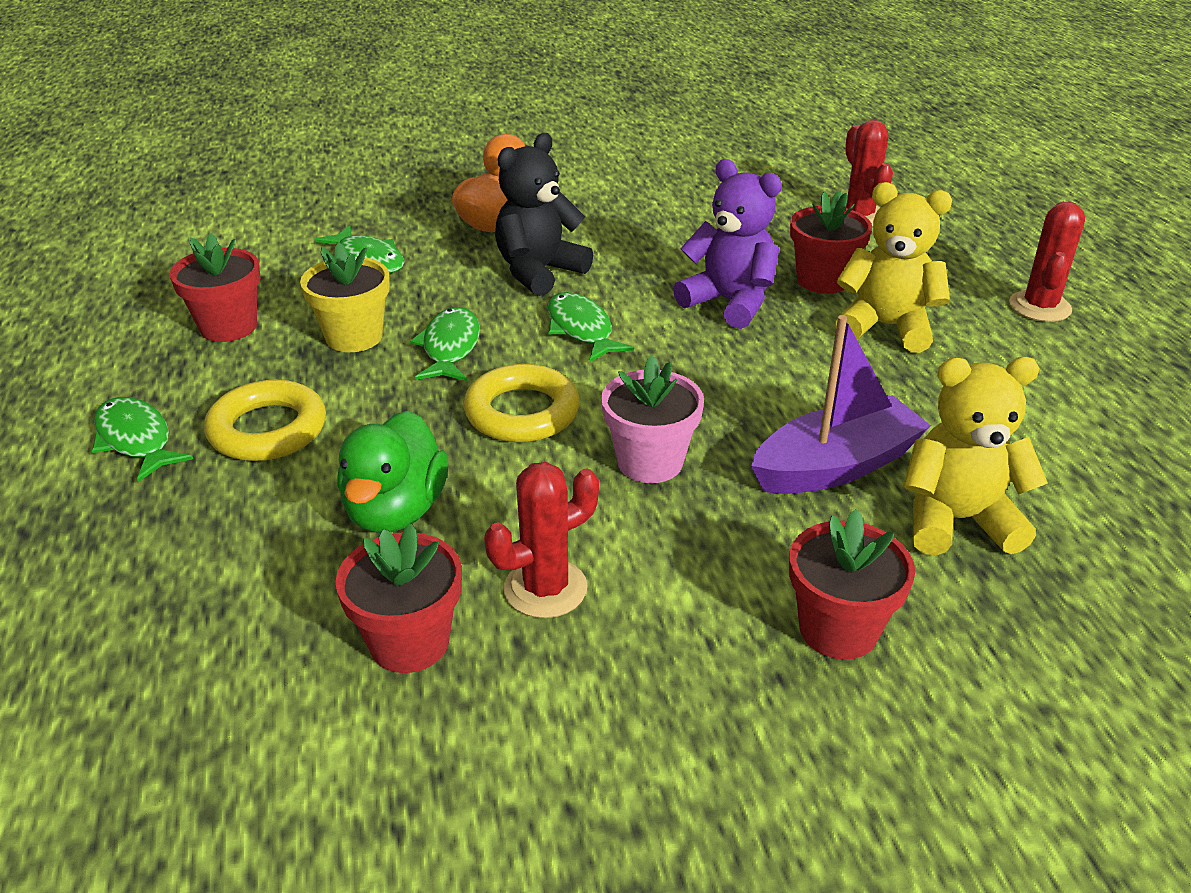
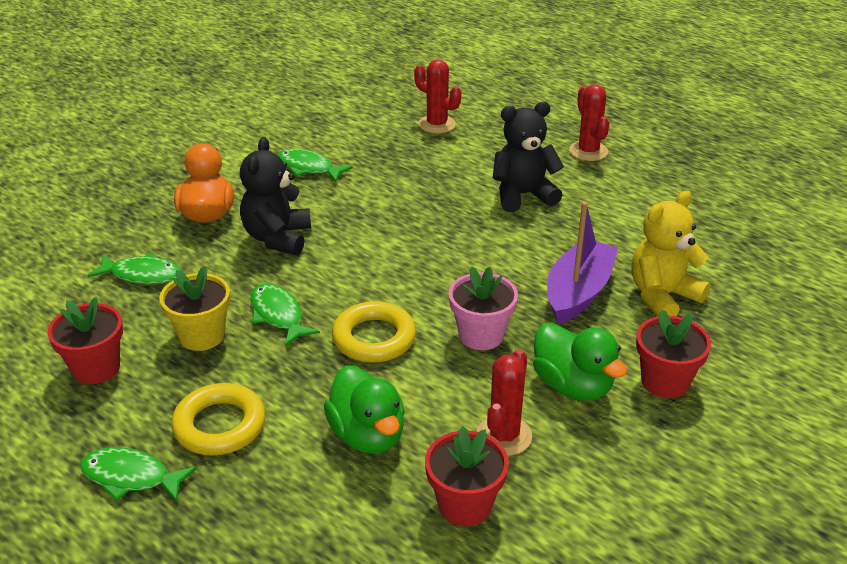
camera: 35 degrees left, 0 degrees up
(581, 329) = (350, 267): green fish -> green fish (308, 168)
(700, 573) = (572, 385): none -> green duck
(729, 302) = (421, 213): purple teddy bear -> none
(823, 280) = (459, 177): red flower pot -> none
(886, 327) = (523, 195): yellow teddy bear -> black teddy bear

